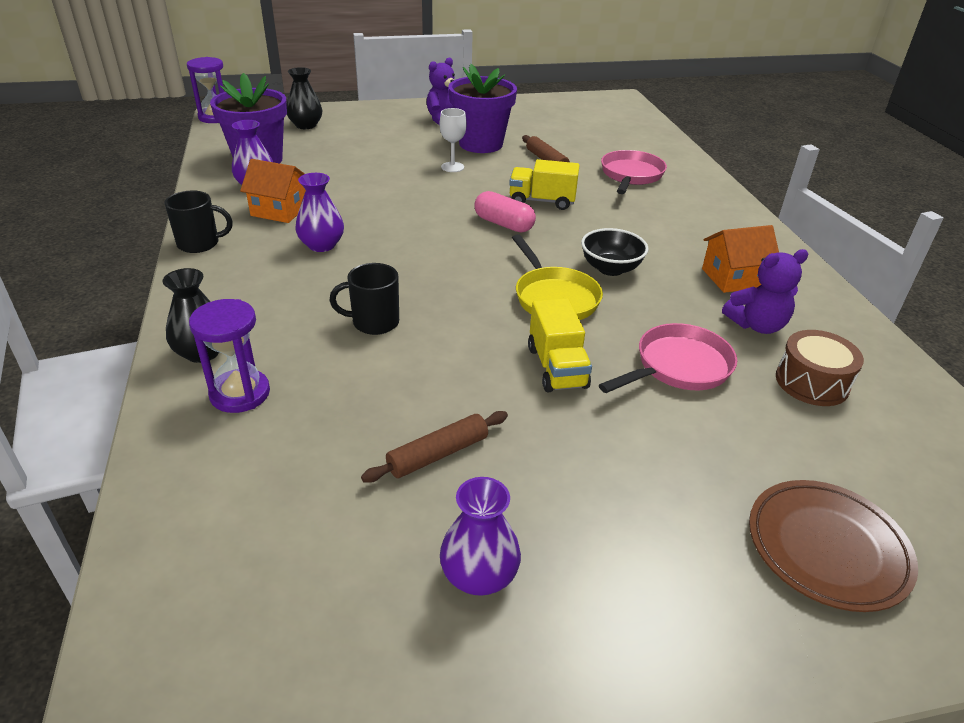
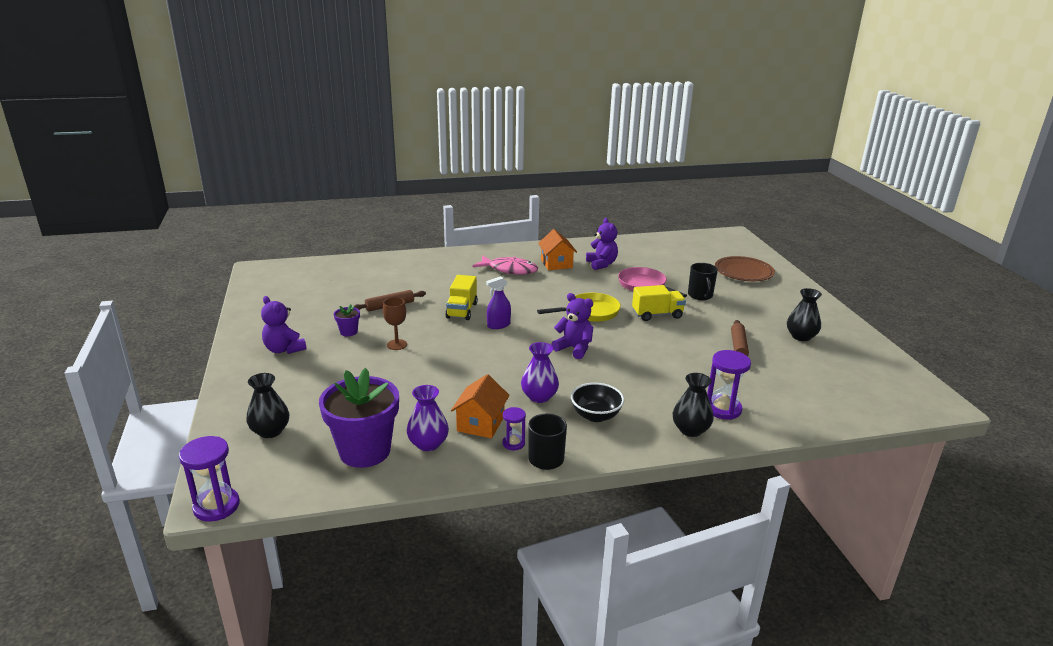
camera: 90 degrees left, 10 degrees down
(235, 227) = (513, 443): none -> purple hourglass
(374, 322) = (634, 369): black mug -> black mug (700, 295)
(438, 276) = (574, 348): none -> purple teddy bear
(438, 454) = (738, 346): brown rolling pin -> brown rolling pin turned 45 degrees clockwise
(452, 167) = (397, 344): white goblet -> brown goblet
(479, 575) = (801, 336): purple vase -> black vase
(481, 144) = (348, 332): purple flower pot -> purple flower pot, size x0.43
(503, 224) = (498, 325): pink capsule -> purple spray bottle
(610, 268) = (553, 294): black bowl -> black bowl (596, 415)
(631, 175) = (420, 278): pink pan -> none
(687, 236) = (509, 270): none -> pink fish
(812, 382) = (644, 259): brown drum -> none

